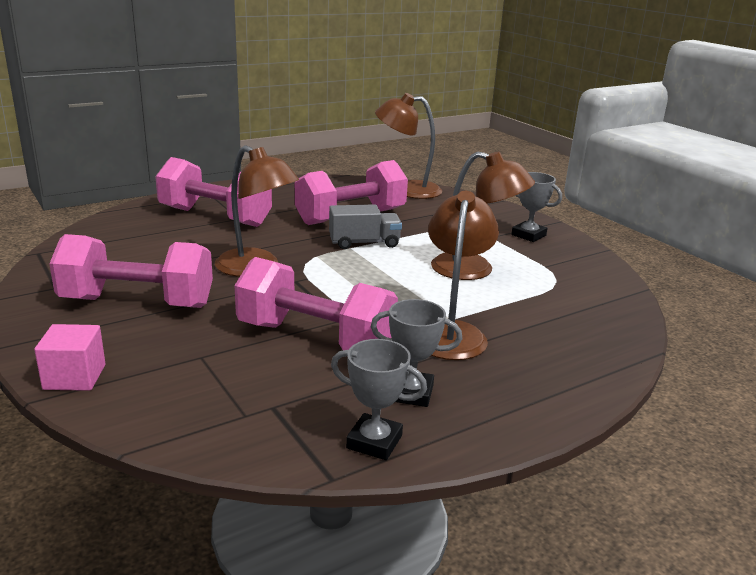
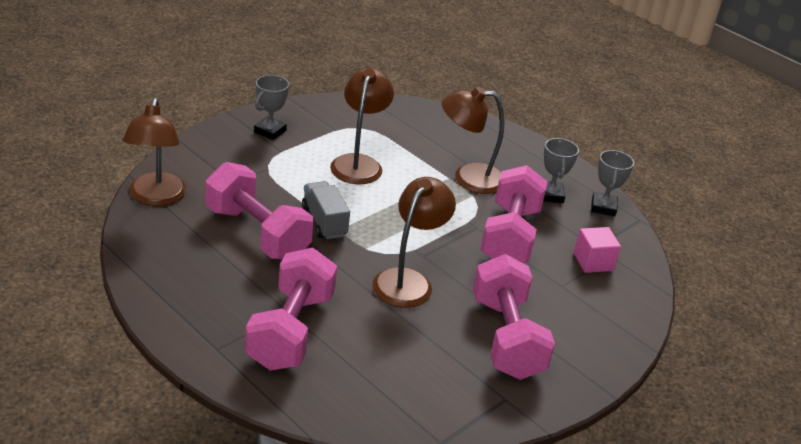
camera: 105 degrees left, 10 degrees up
(74, 377) = (620, 339): pink cube -> pink cube (593, 262)

